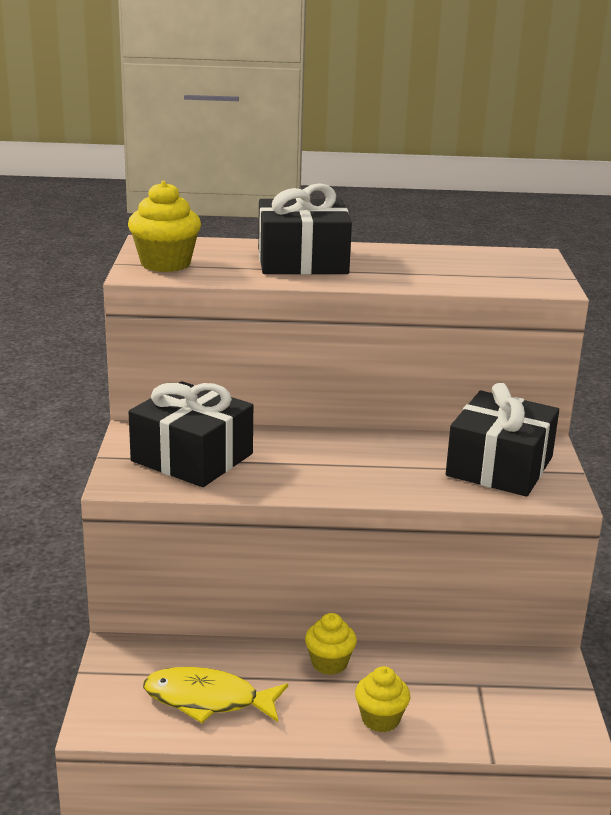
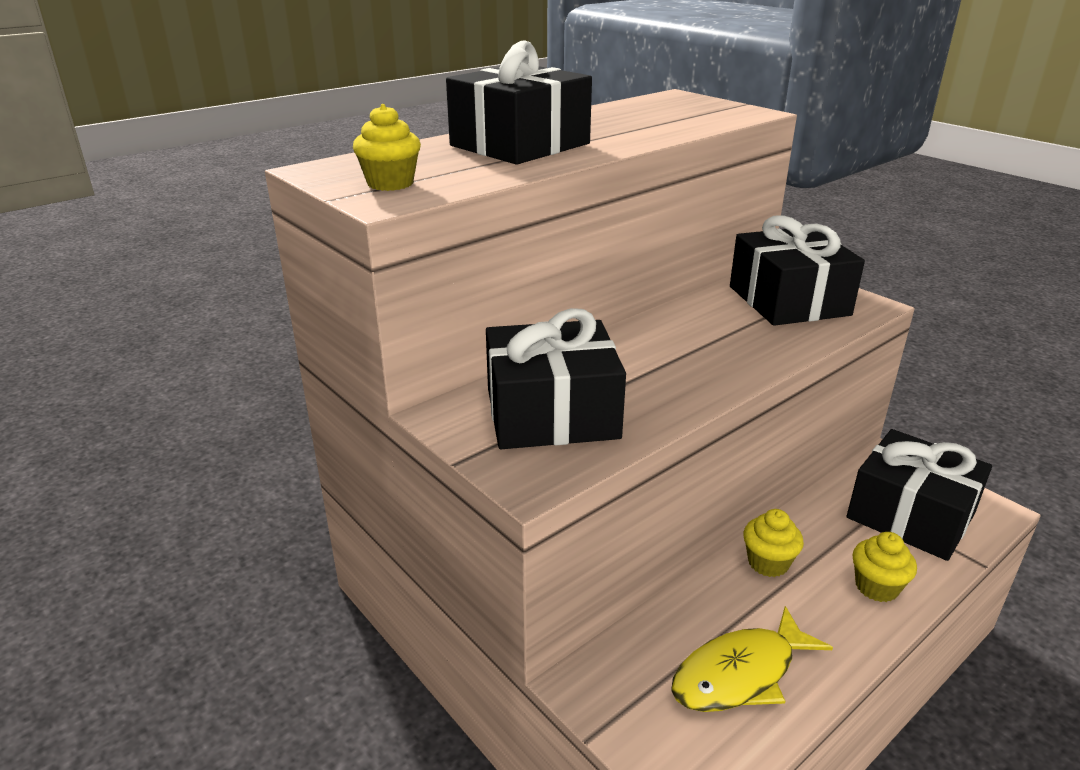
camera: 40 degrees left, 5 degrees up
(165, 264) = (390, 183): yellow cupcake -> yellow cupcake, size x0.66
(494, 702) = (910, 515): none -> black gift

